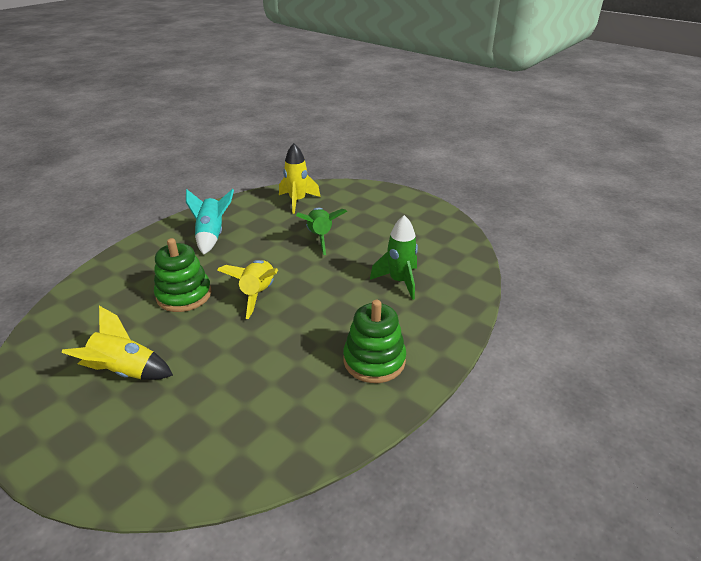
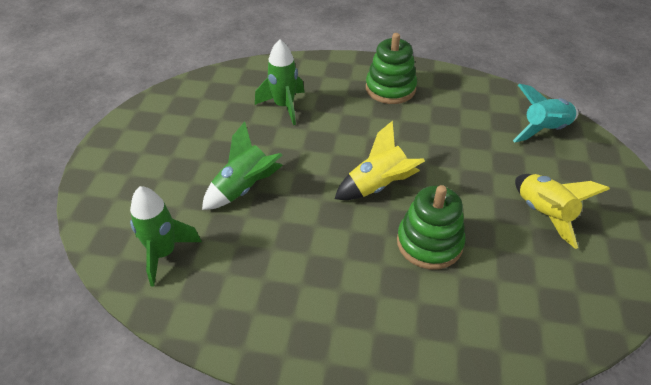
camera: 120 degrees left, 10 degrees up
(212, 236) = (309, 296): turquoise rocket -> turquoise rocket (544, 130)
(297, 201) = (164, 253): yellow rocket -> green rocket

